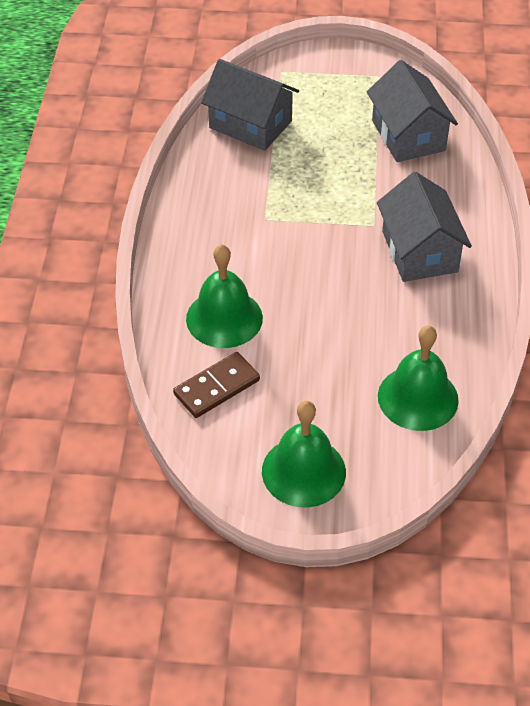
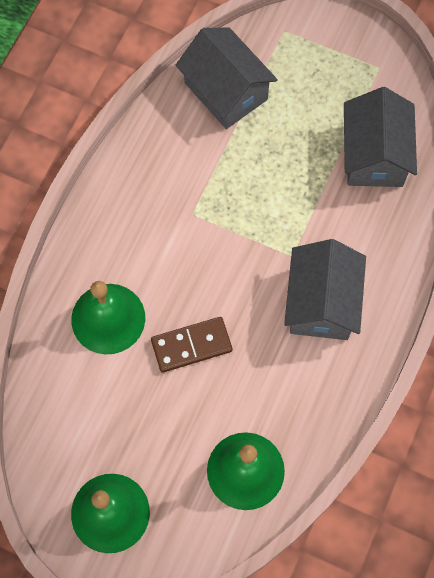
camera: 20 degrees right, 20 degrees up
(216, 387) = (71, 394): brown domino -> brown domino (191, 345)

